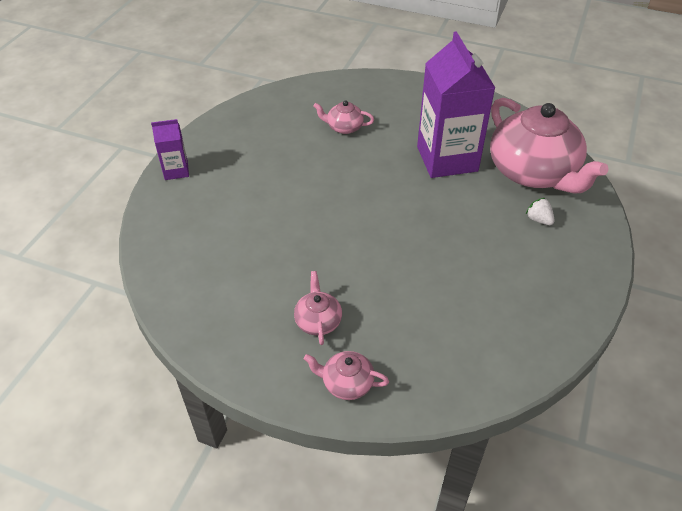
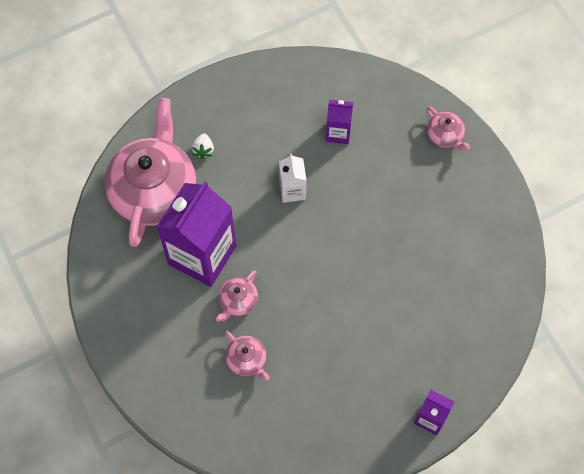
camera: 140 degrees left, 20 degrees up
(318, 321) = (428, 188): pink teapot -> pink teapot (237, 301)
(434, 239) = (292, 190): none -> white carton
(451, 310) = (338, 132): none -> purple carton

